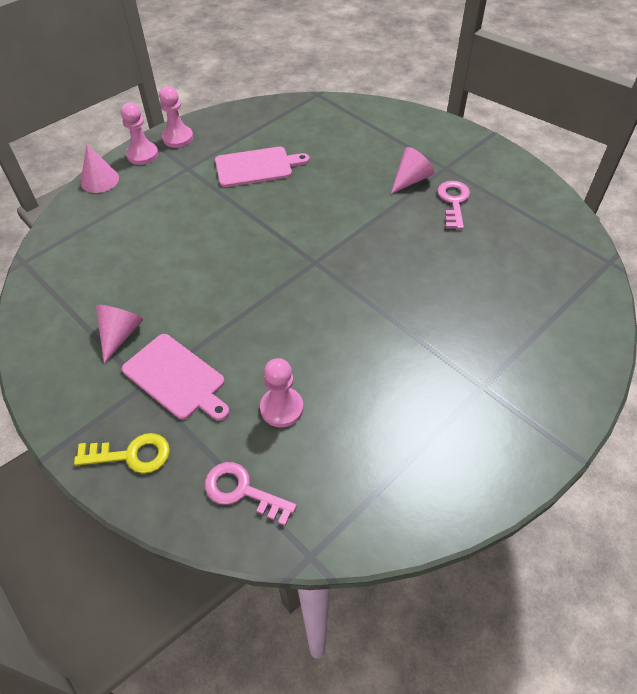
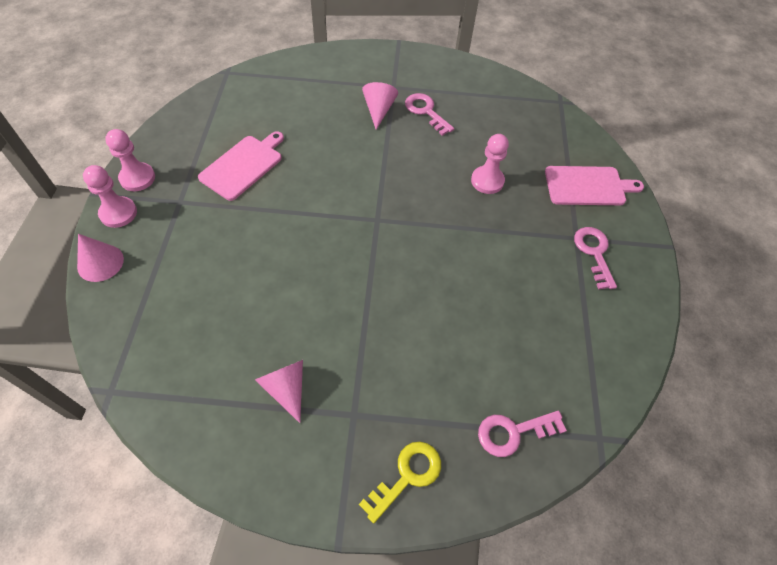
camera: 45 degrees left, 5 degrees up
(176, 378) = (373, 388): pink cutting board -> pink cutting board (587, 186)
(282, 408) = (474, 350): pink pawn -> pink pawn (487, 181)
(486, 410) = (594, 253): none -> pink key

